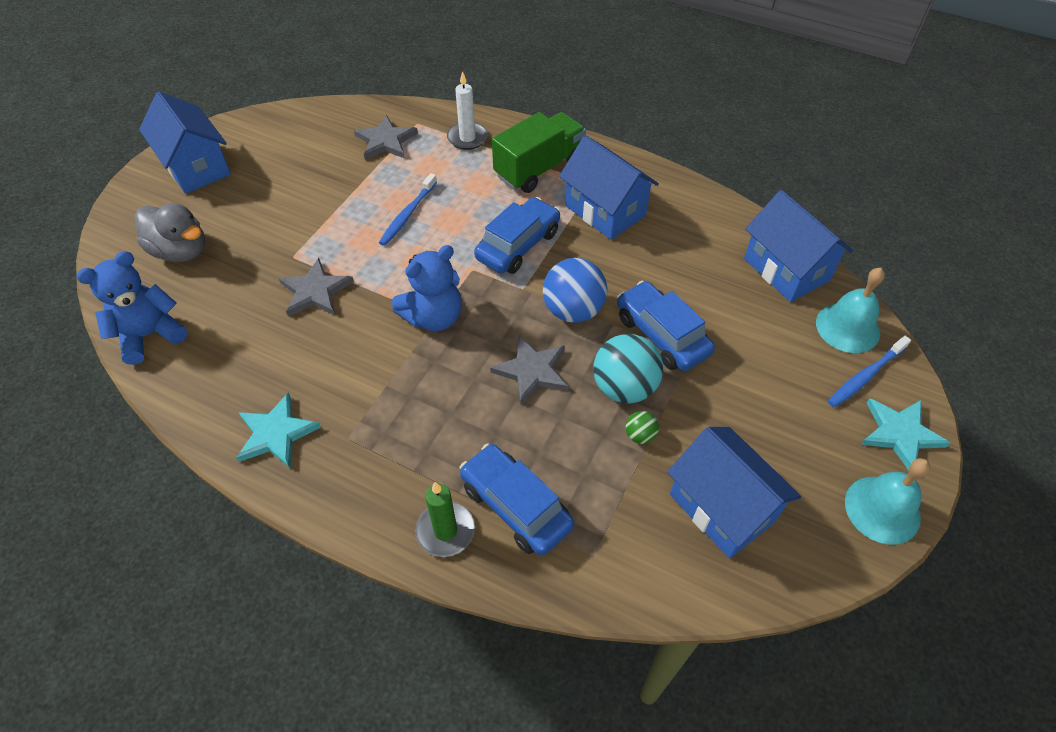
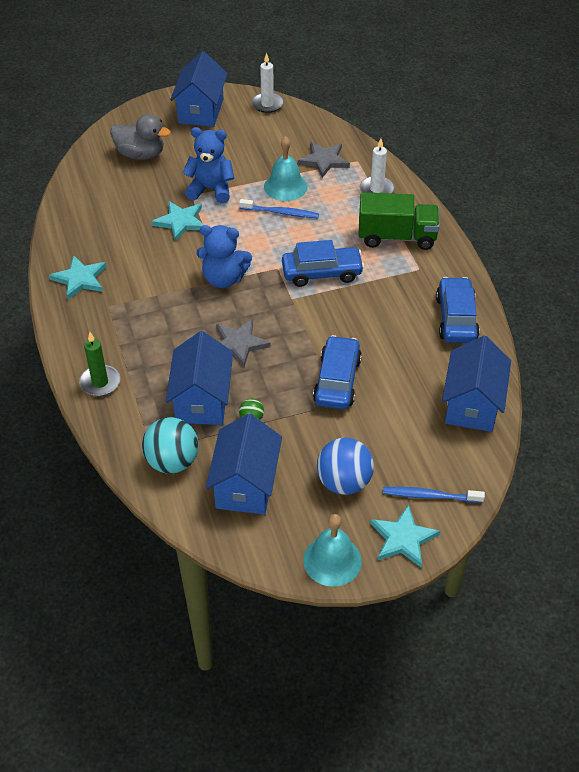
camera: 45 degrees right, 5 degrees down
(150, 335) = (79, 189): blue teddy bear -> blue teddy bear (211, 189)
(181, 251) = (141, 154): grey duck -> grey duck turned 60 degrees counterclockwise
(261, 121) = (267, 104): none -> white candle
(315, 291) = (180, 222): grey star -> turquoise star
(407, 215) = (281, 213): blue toothbrush -> blue toothbrush turned 150 degrees counterclockwise
(515, 506) = (145, 399): blue car -> blue car (456, 318)
(573, 310) = (304, 330): blue ball -> blue ball (344, 482)
(605, 210) = (403, 289): blue house -> blue house (202, 400)
(624, 387) = (276, 390): turquoise ball -> turquoise ball (172, 461)
(847, 327) = (461, 464): turquoise bell -> turquoise bell (285, 186)

